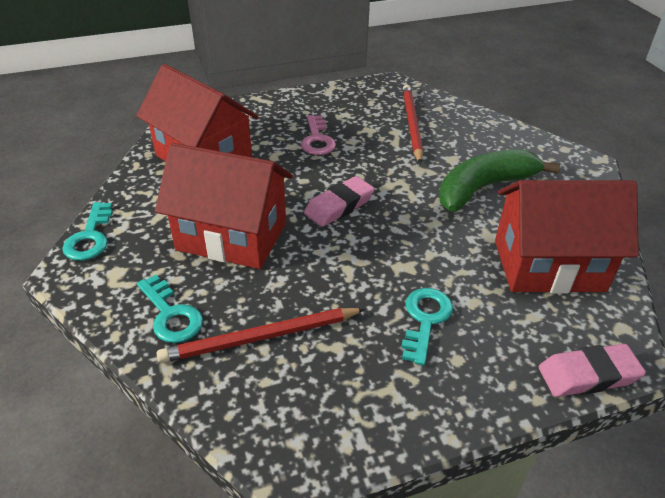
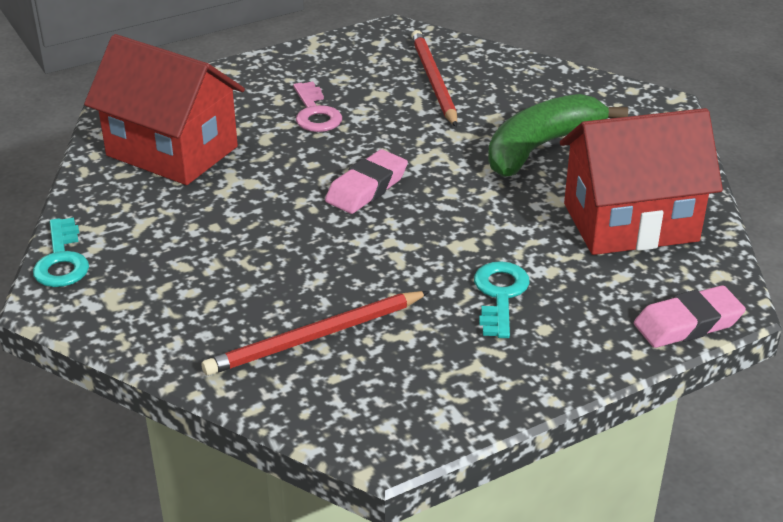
camera: 10 degrees left, 5 degrees down
(171, 315) = (200, 328): turquoise key -> none
(232, 236) = (243, 237): red house -> none

